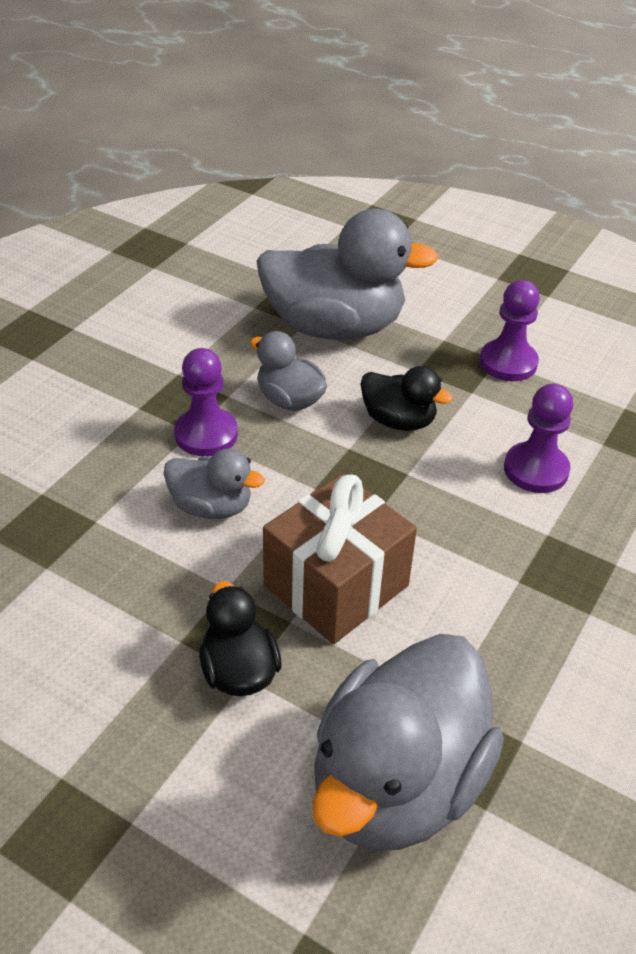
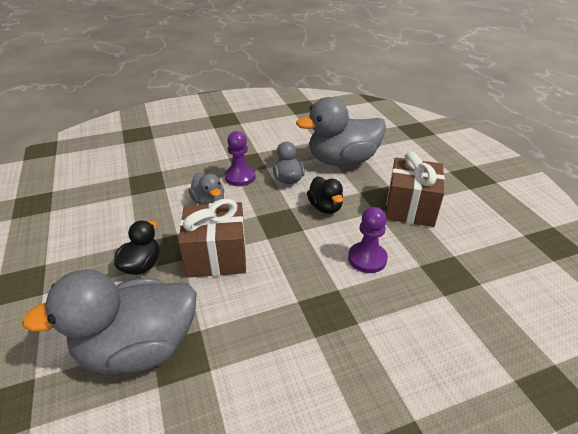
camera: 40 degrees right, 5 degrees down
(335, 327) = (342, 161): grey duck -> grey duck turned 120 degrees clockwise
(508, 363) = (410, 207): purple pawn -> brown gift

